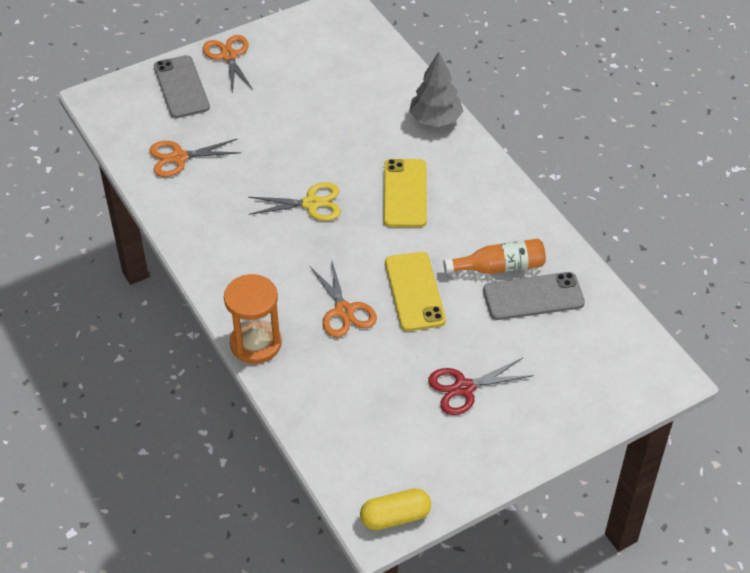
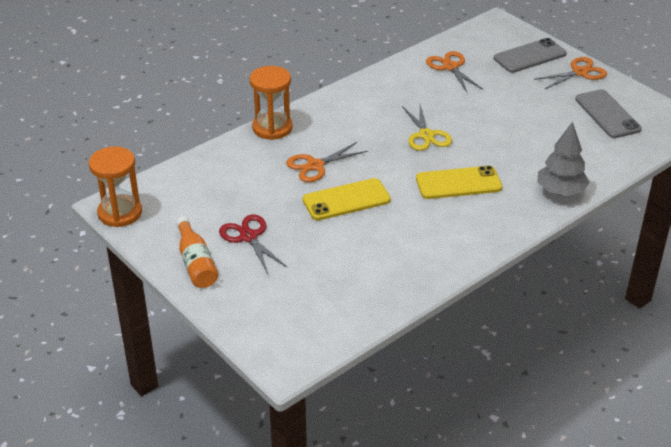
camera: 80 degrees right, 10 degrees down
(395, 517) = (120, 213): yellow capsule -> orange hourglass
(499, 267) = (389, 246): orange bottle -> orange bottle (196, 263)
(533, 297) = (360, 269): grey phone -> grey phone (607, 114)

